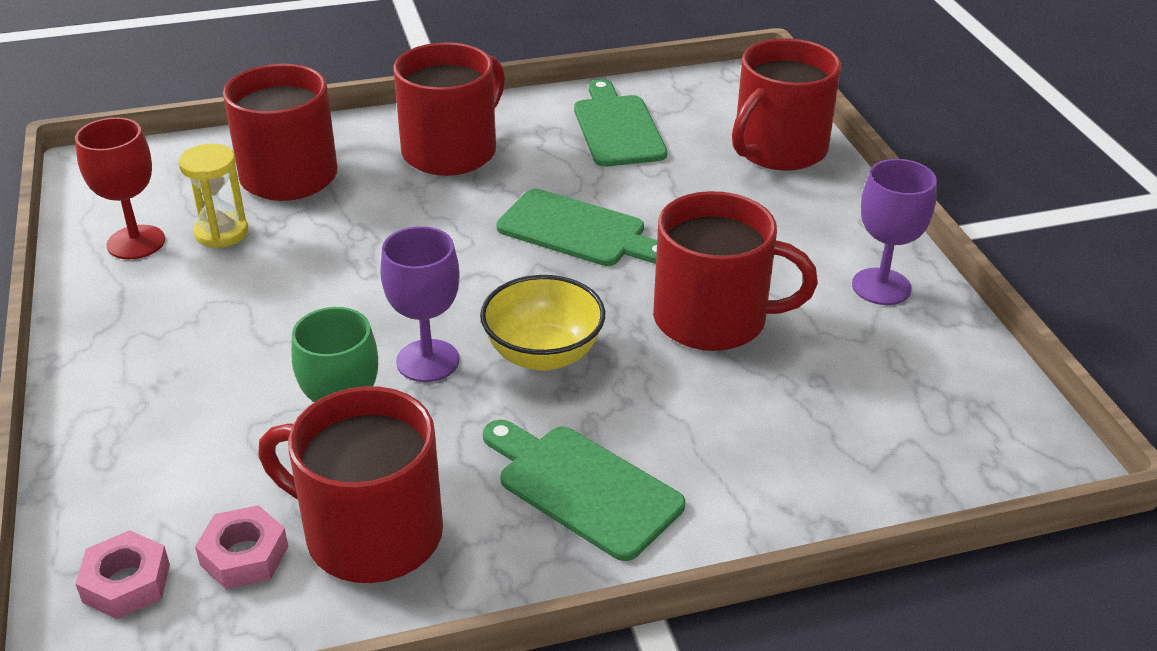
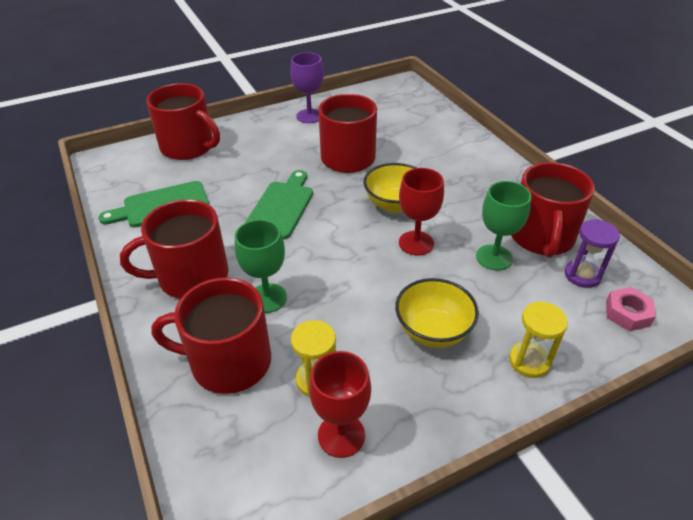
camera: 100 degrees left, 5 degrees up
(121, 424) = (529, 361): none -> yellow hourglass
(235, 341) = (433, 331): none -> yellow bowl
(244, 555) = (582, 275): pink nut -> purple hourglass
(379, 206) = (267, 298): none -> green goblet
(428, 361) = (416, 243): purple goblet -> red goblet
(451, 151) = (191, 276): red mug -> red mug turned 45 degrees counterclockwise
(583, 487) = (477, 181): green cutting board -> none

